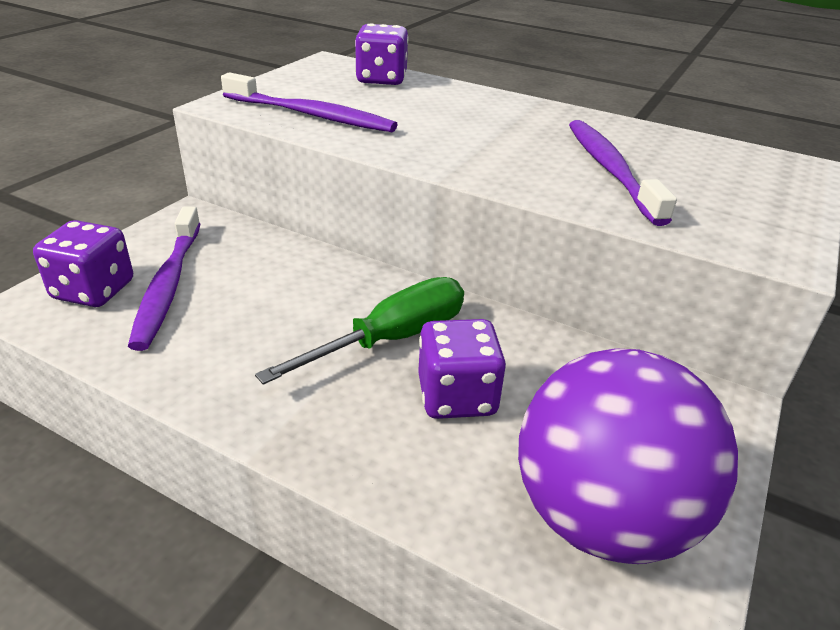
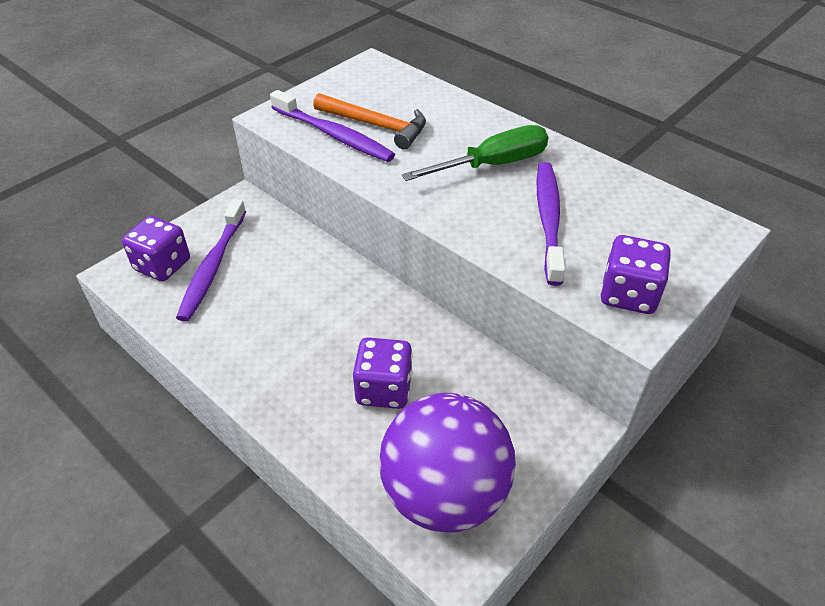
camera: 15 degrees right, 10 degrees up
(360, 106) = (376, 126): none -> orange hammer
(381, 79) = (407, 91): purple dice -> purple dice (628, 294)
(391, 339) = (354, 335): green screwdriver -> green screwdriver (492, 165)

